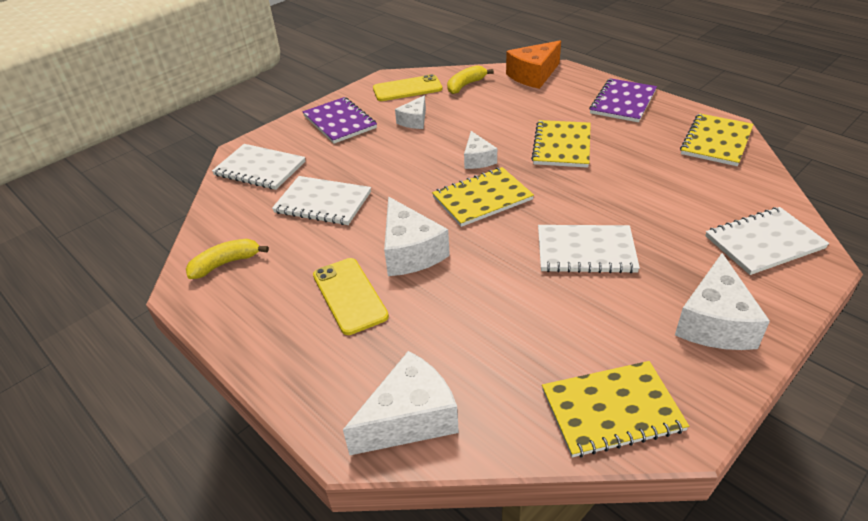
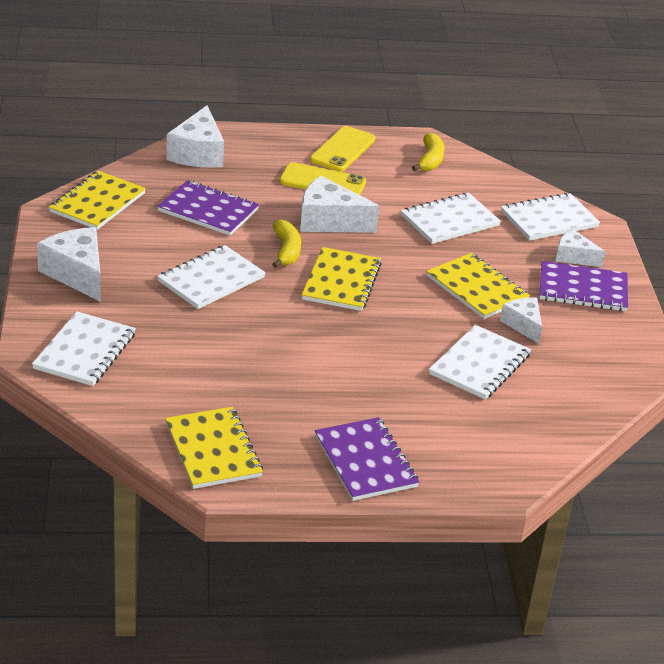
camera: 125 degrees right, 5 degrees down
(407, 89) = (604, 360): yellow phone -> yellow phone (342, 149)
(466, 85) = (558, 397): yellow banana -> yellow banana (286, 251)
(477, 159) = (400, 314): white cheese -> white cheese (574, 257)
(479, 114) = (479, 364): none -> white notebook
(501, 325) = (208, 210): none -> purple notebook
(533, 75) = (516, 454): orange cheese -> none
(562, 145) = (350, 367): yellow notebook -> yellow notebook (477, 288)

